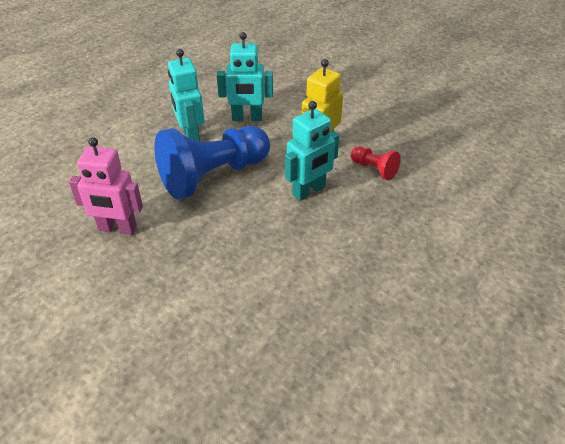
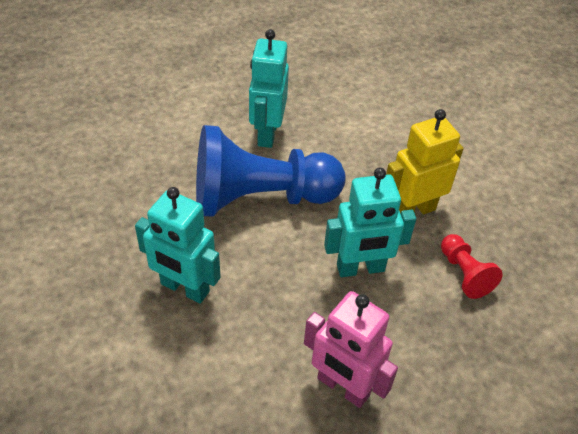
camera: 25 degrees right, 5 degrees up
(117, 229) = (115, 221): pink robot -> pink robot (343, 387)
(247, 118) = (348, 135): turquoise robot -> turquoise robot (184, 288)

